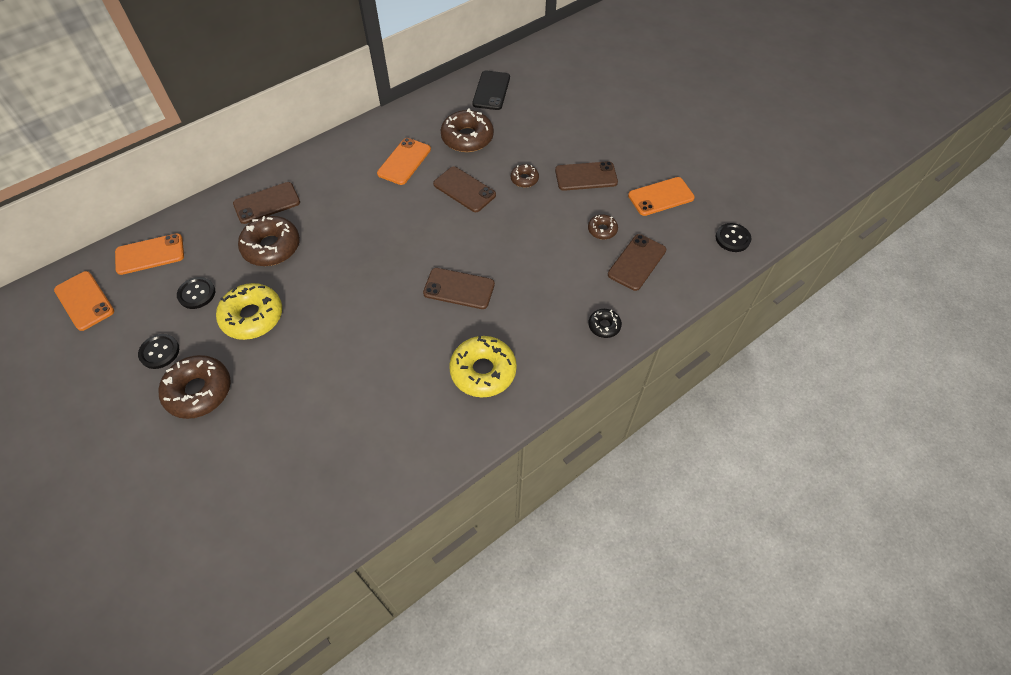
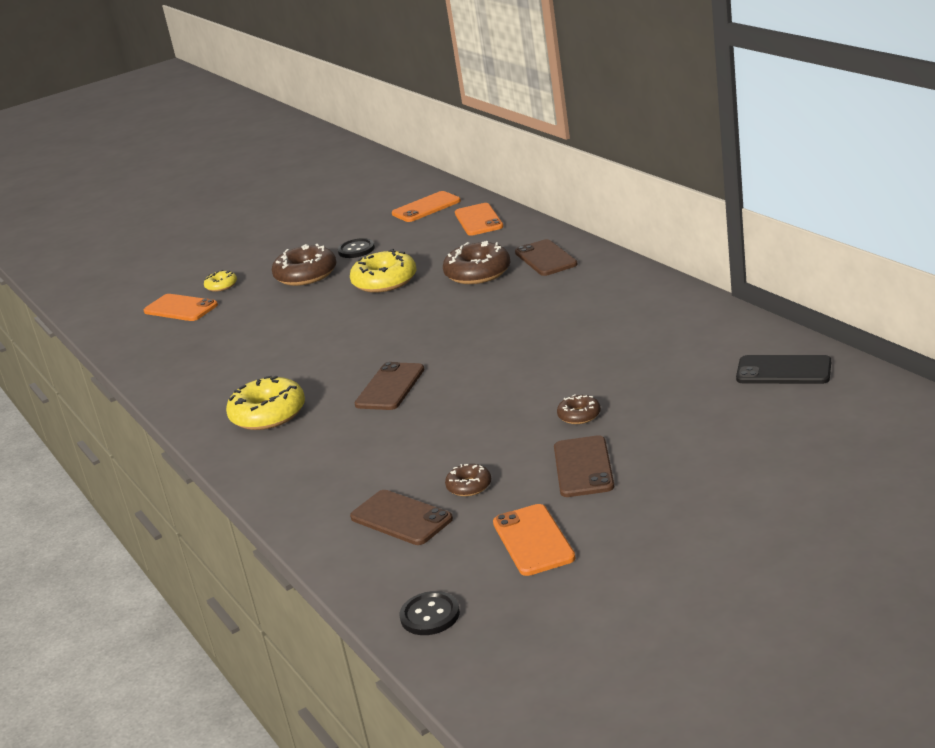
camera: 100 degrees right, 30 degrees down
(181, 478) = (221, 286): none -> yellow donut
(197, 294) = (422, 251): black button -> none
(404, 161) = (616, 325): orange phone -> orange phone (180, 308)
(464, 189) = (560, 372): brown phone -> none
(467, 138) = (668, 363): brown donut -> none
(604, 326) = (301, 493): black donut -> none

